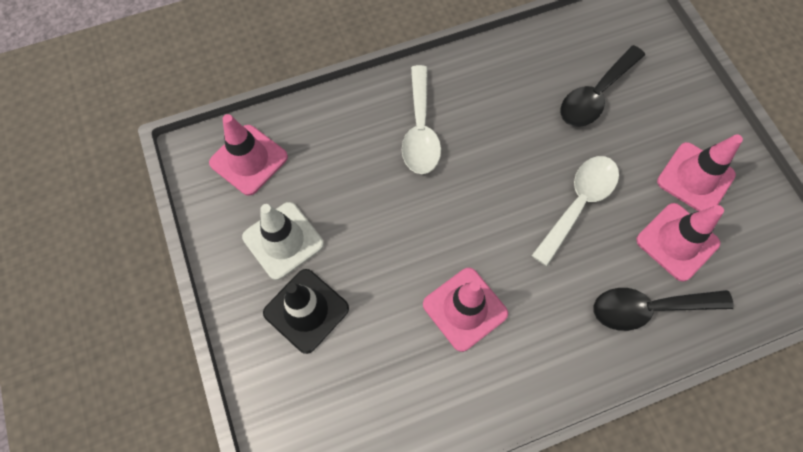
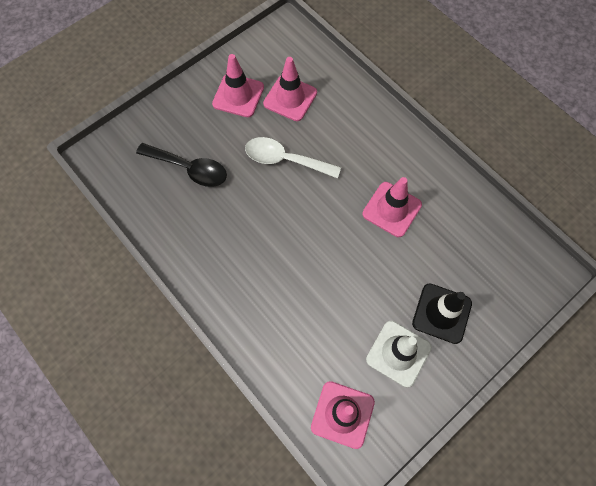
camera: 110 degrees left, 0 degrees up
(420, 130) = (264, 284): white spoon -> none
(648, 308) = (343, 105): black spoon -> none

